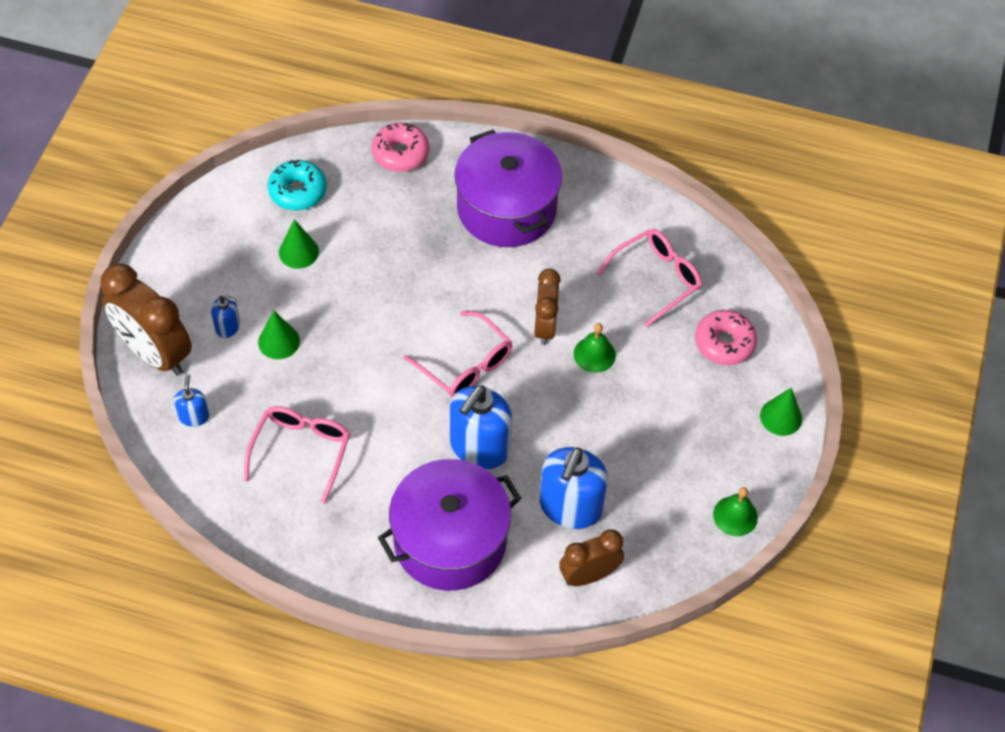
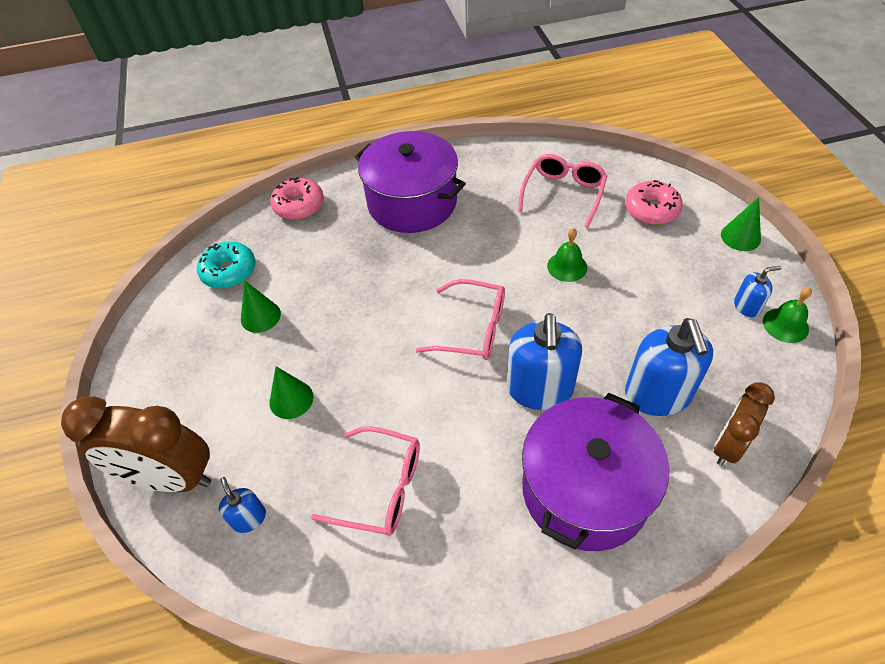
camera: 25 degrees left, 5 degrees down
(228, 326) = (232, 412): blue soap dispenser -> blue soap dispenser (747, 306)
(301, 451) = (381, 488): pink glasses -> pink glasses turned 120 degrees clockwise
(544, 326) = (511, 267): brown clock -> none

